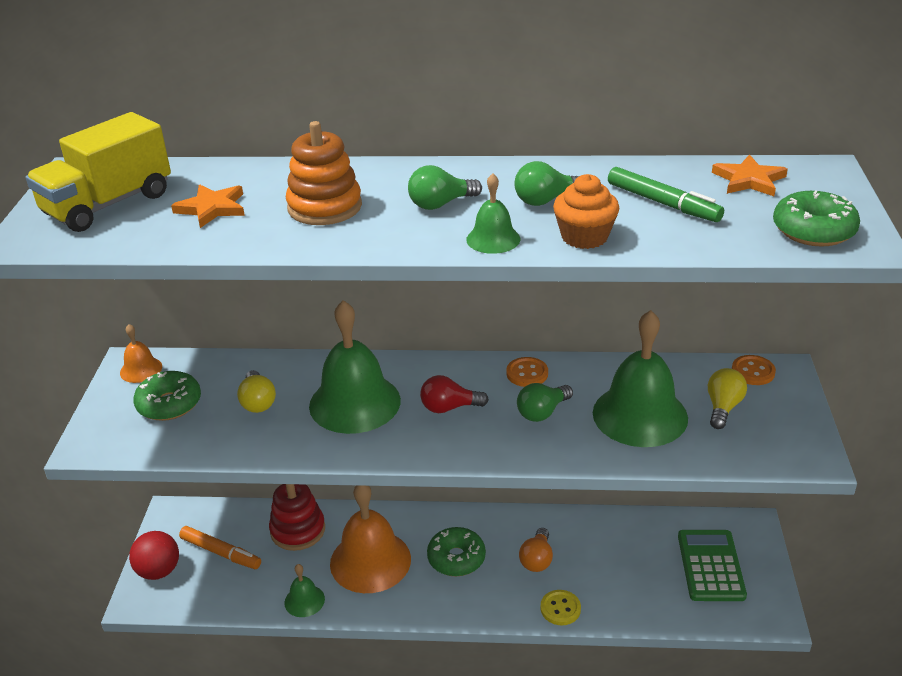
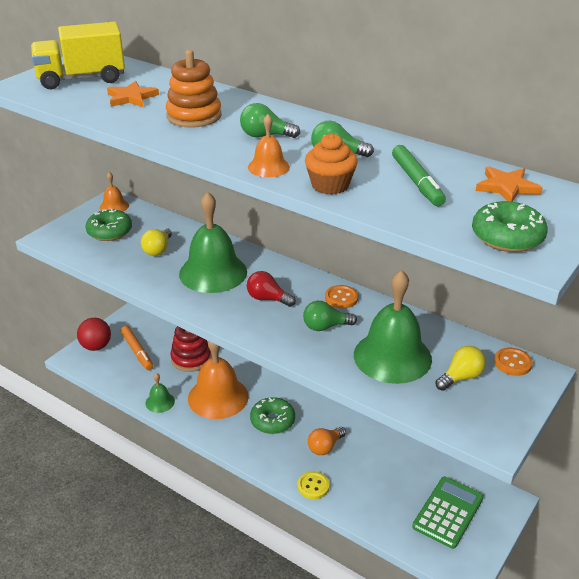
camera: 30 degrees right, 0 degrees up
(493, 239) = (268, 167): green bell -> orange bell

